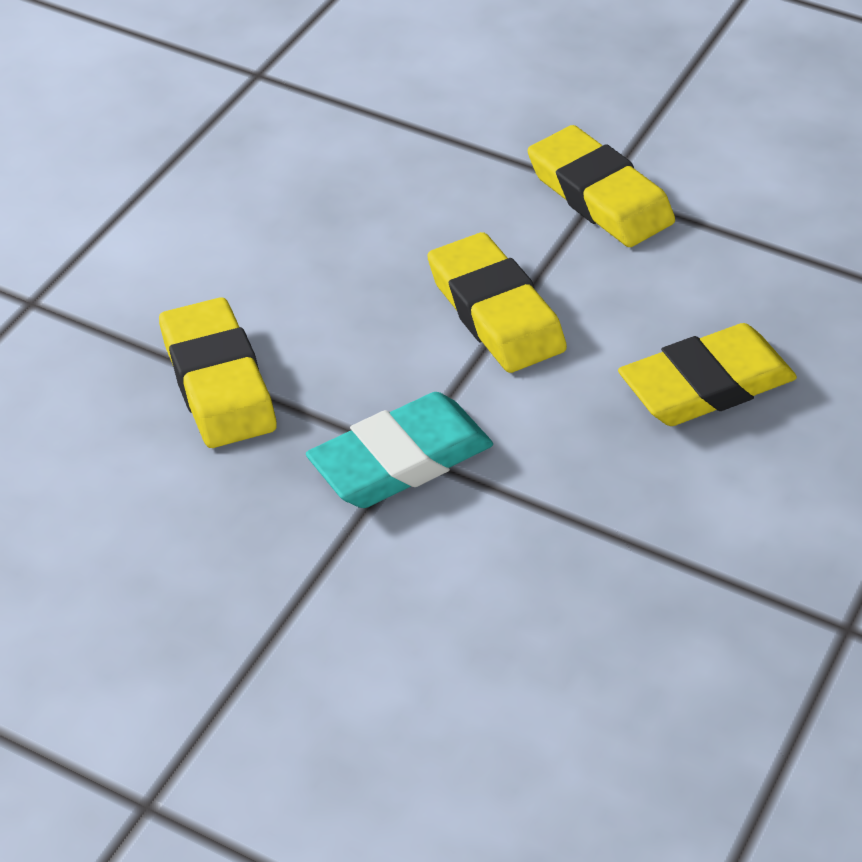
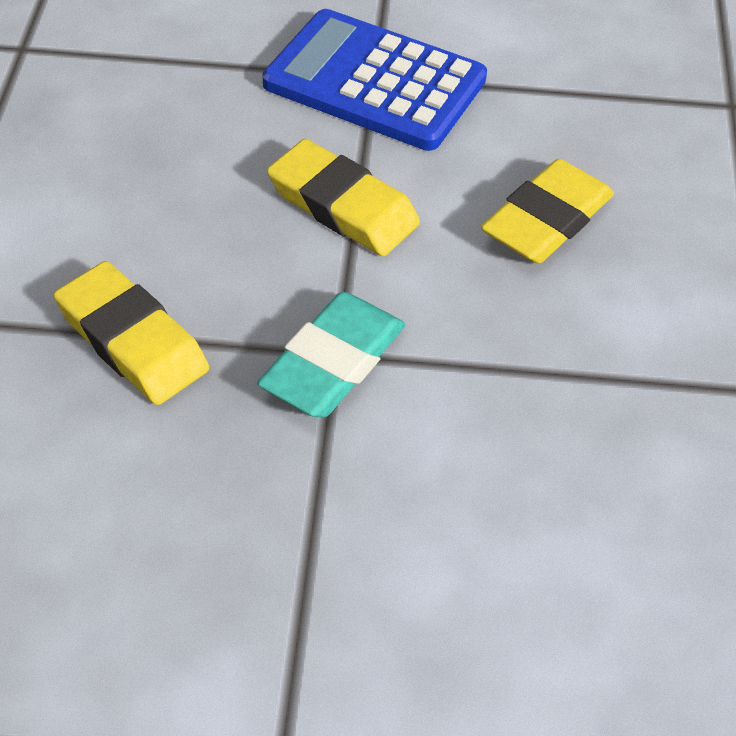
camera: 25 degrees left, 5 degrees up
(599, 196) = (374, 82): yellow eraser -> blue calculator

